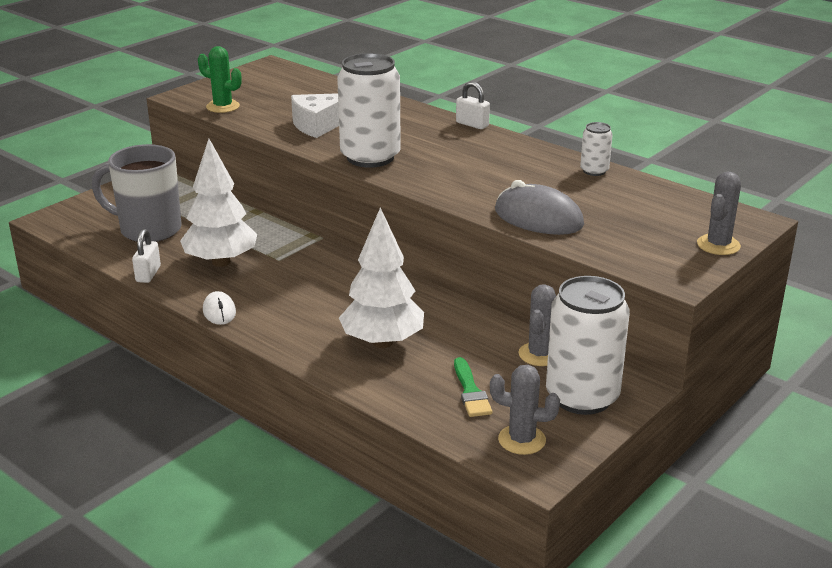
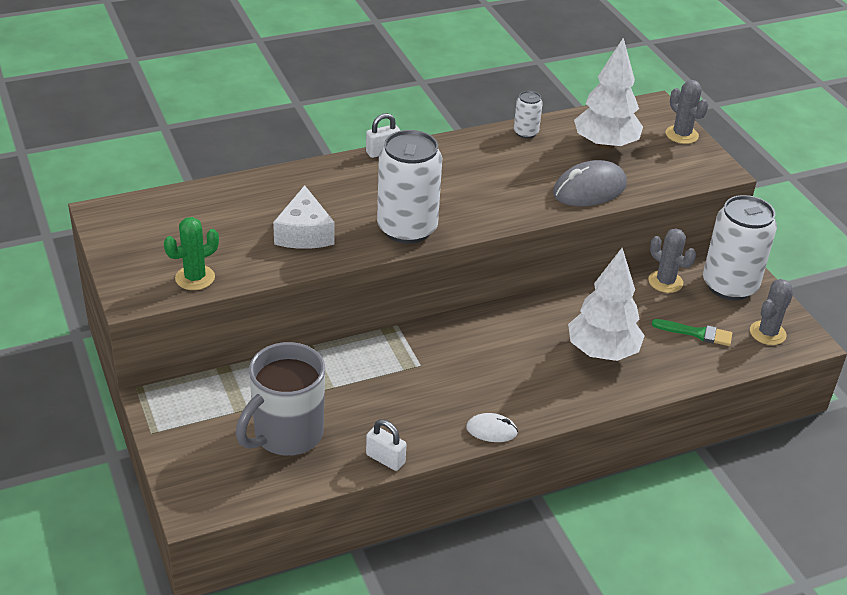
camera: 65 degrees left, 10 degrees up
(221, 262) = (397, 403): white tree -> white tree (605, 145)

